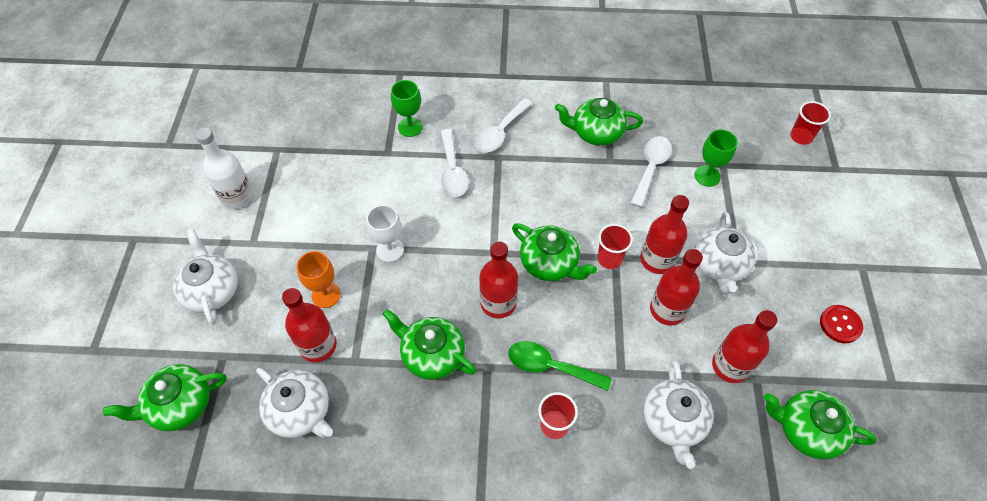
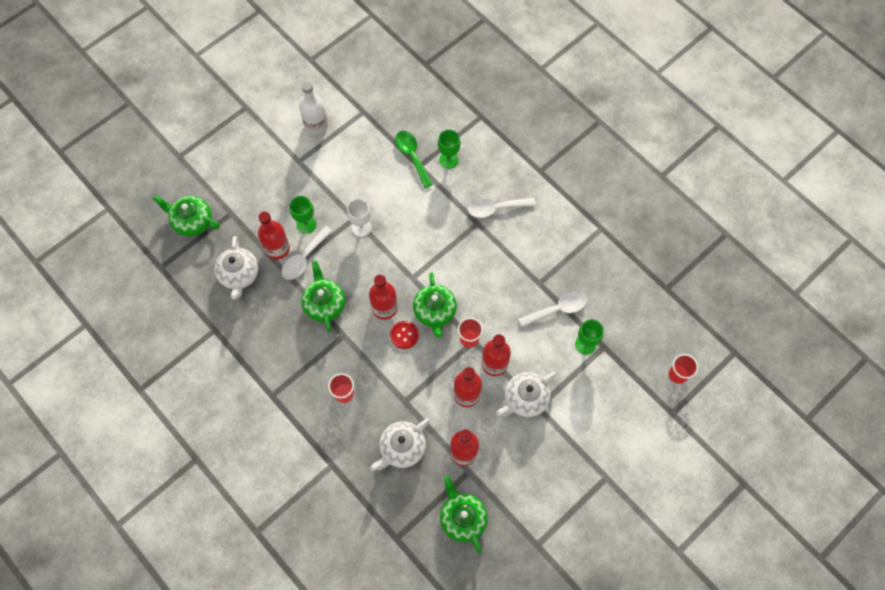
camera: 45 degrees right, 10 degrees up
(212, 290) = (256, 172): white teapot -> none
(326, 295) = (306, 224): orange goblet -> green goblet
(452, 170) = (443, 209): white spoon -> white spoon (304, 258)
(551, 366) = (374, 365): green spoon -> green spoon (412, 156)
(596, 132) = (552, 258): green teapot -> none
(840, 324) = (550, 492): red button -> red button (404, 335)

